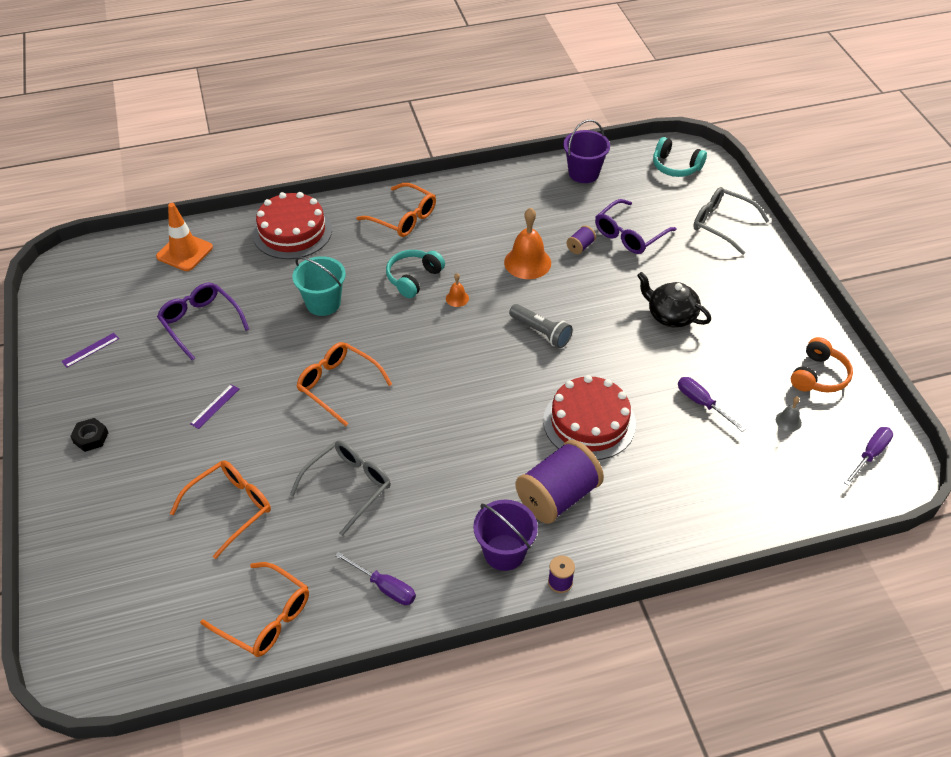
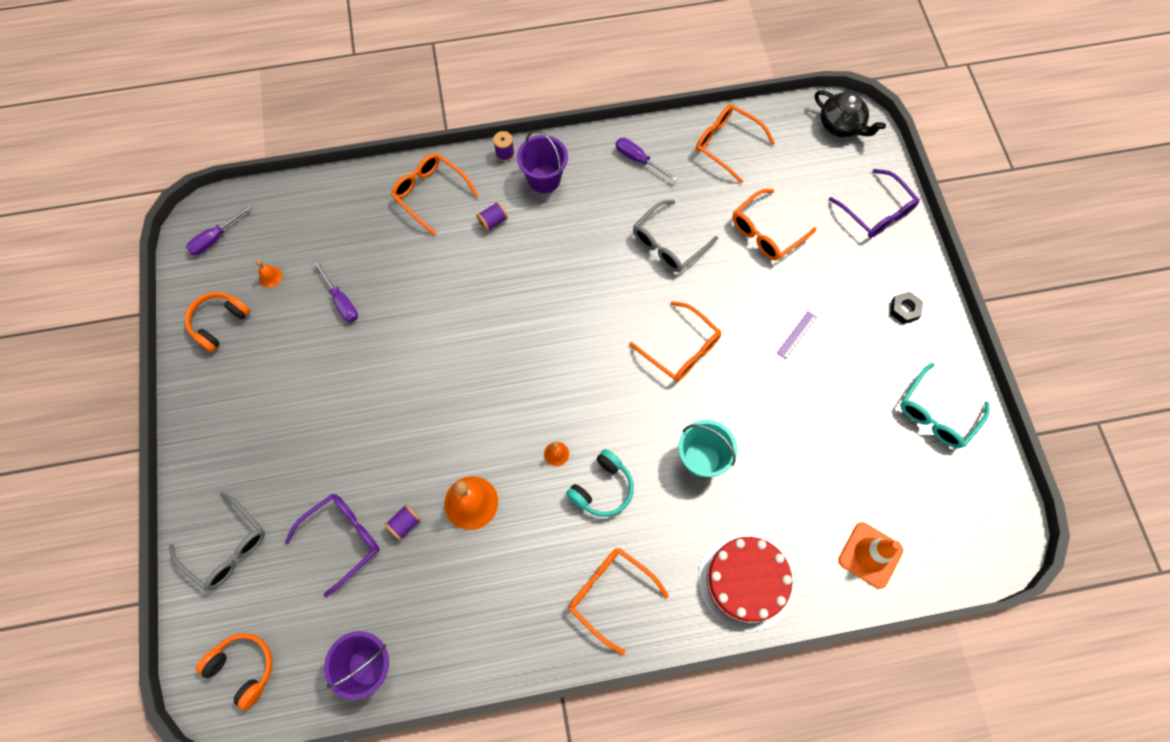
camera: 175 degrees left, 20 degrees up
(90, 350) = (936, 414): purple ruler -> turquoise glasses
(200, 323) = (830, 441): purple glasses -> purple glasses (876, 212)
(541, 332) = (474, 399): grey flashlight -> none
(558, 496) = (493, 221): purple spool -> purple spool, size x0.43
(589, 422) = (450, 289): red cake -> none
(641, 523) = (430, 194): none -> orange glasses
(670, 315) = (335, 410): black teapot -> black teapot (841, 125)
(675, 166) = (243, 668): turquoise headphones -> orange headphones
(788, 421) = (270, 277): grey bell -> orange bell

